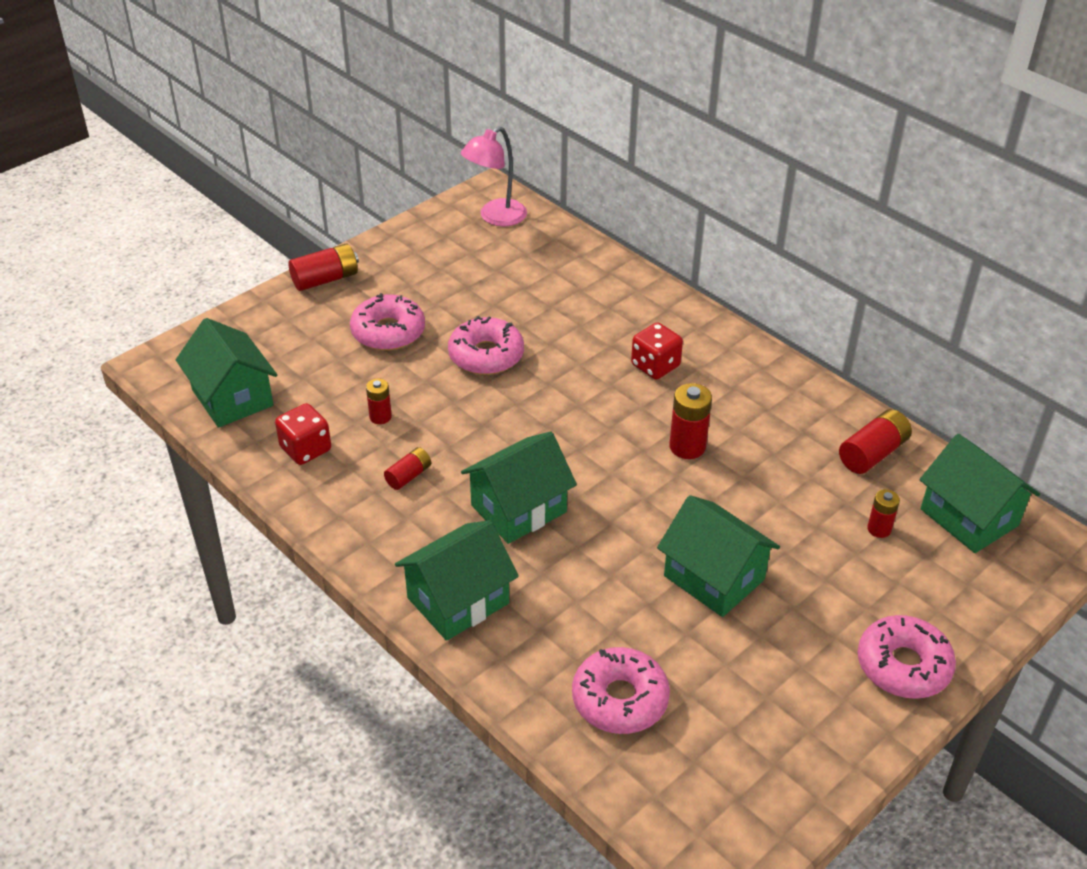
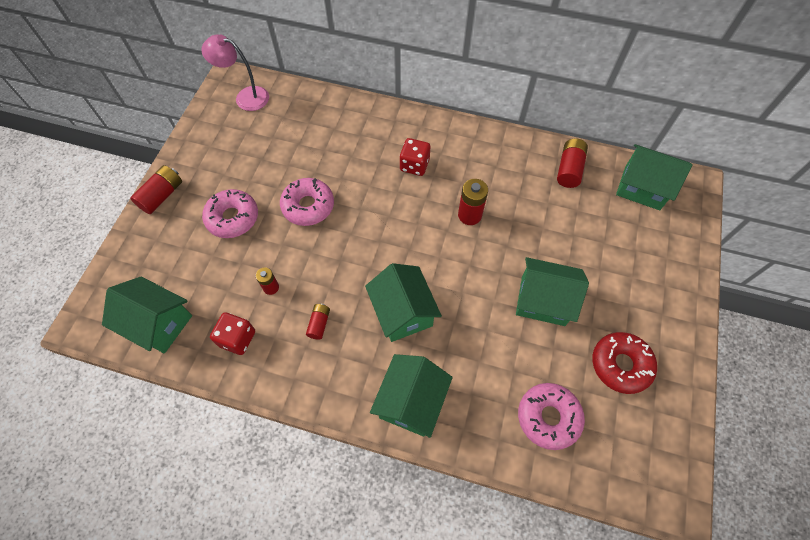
camera: 30 degrees left, 20 degrees up
(495, 217) = (245, 97): pink lamp -> pink lamp turned 90 degrees clockwise
(518, 509) = (403, 312): green house -> green house turned 45 degrees counterclockwise
(767, 693) = (620, 365): none -> red donut
(879, 529) = (604, 219): red battery -> none
(903, 666) = (673, 305): pink donut -> none

